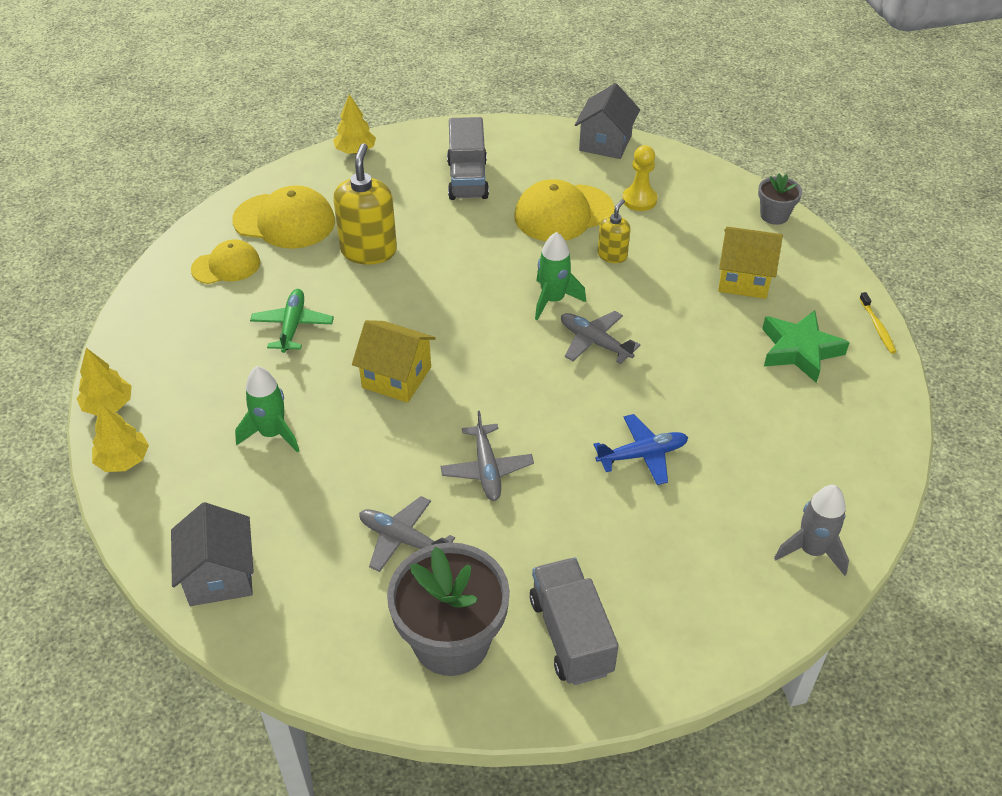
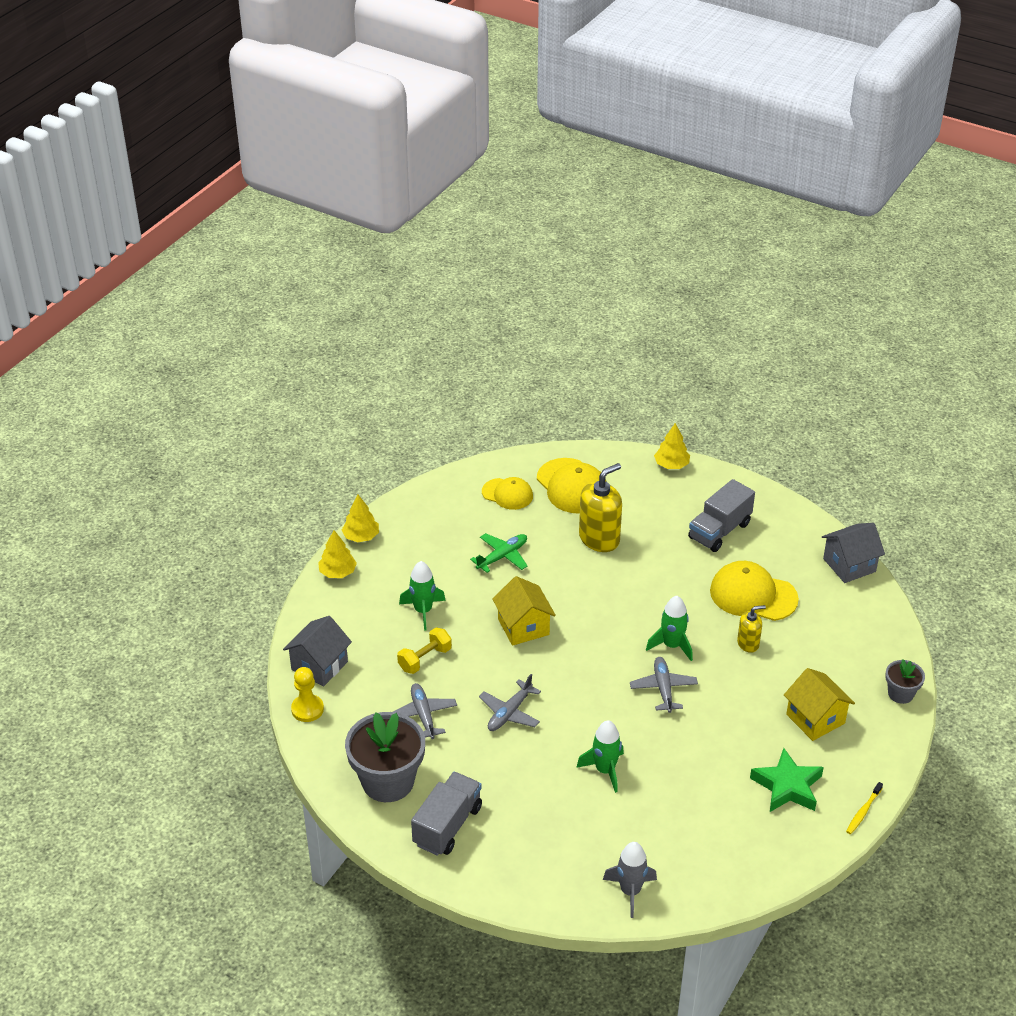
camera: 45 degrees right, 5 degrees down
(334, 481) = (425, 659): none -> yellow dumbbell
(639, 200) = (818, 620): yellow pawn -> yellow pawn (307, 709)
(642, 455) = (605, 770): blue plane -> green rocket

